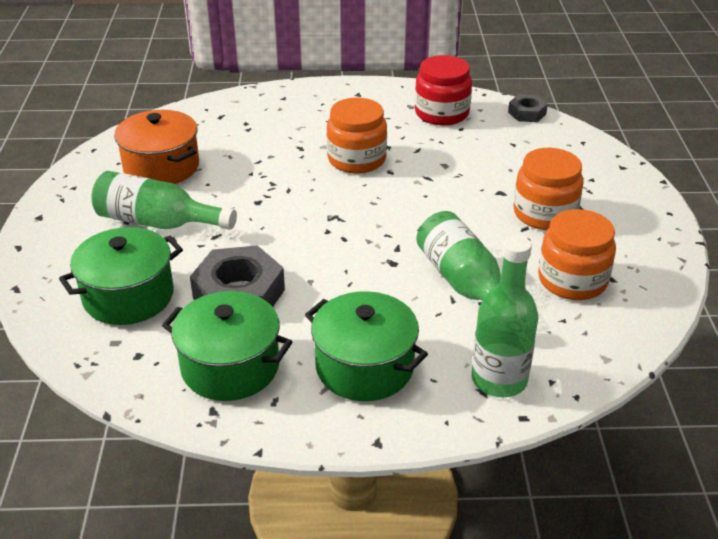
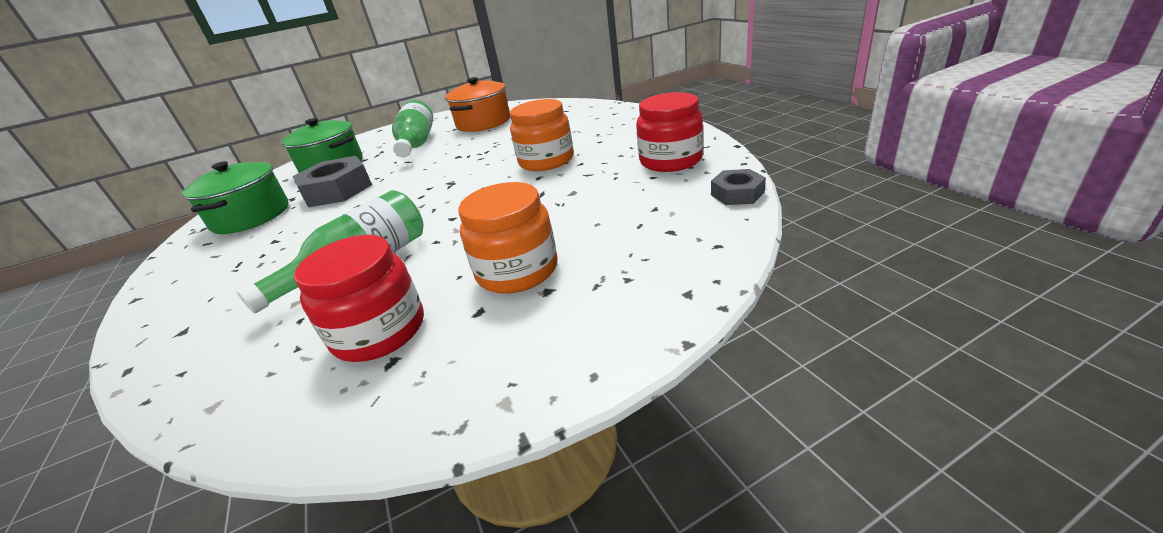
camera: 70 degrees right, 5 degrees down
(364, 367) = (237, 262): green pot -> none
(499, 380) = (196, 335): green bottle -> none
(572, 280) = (379, 331): orange jar -> red jar

